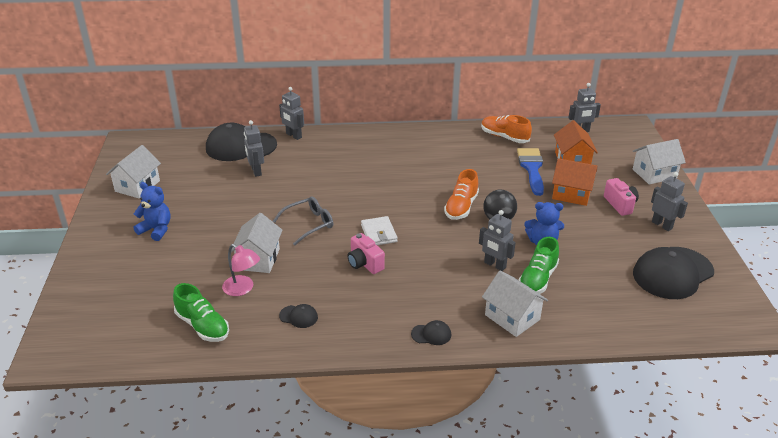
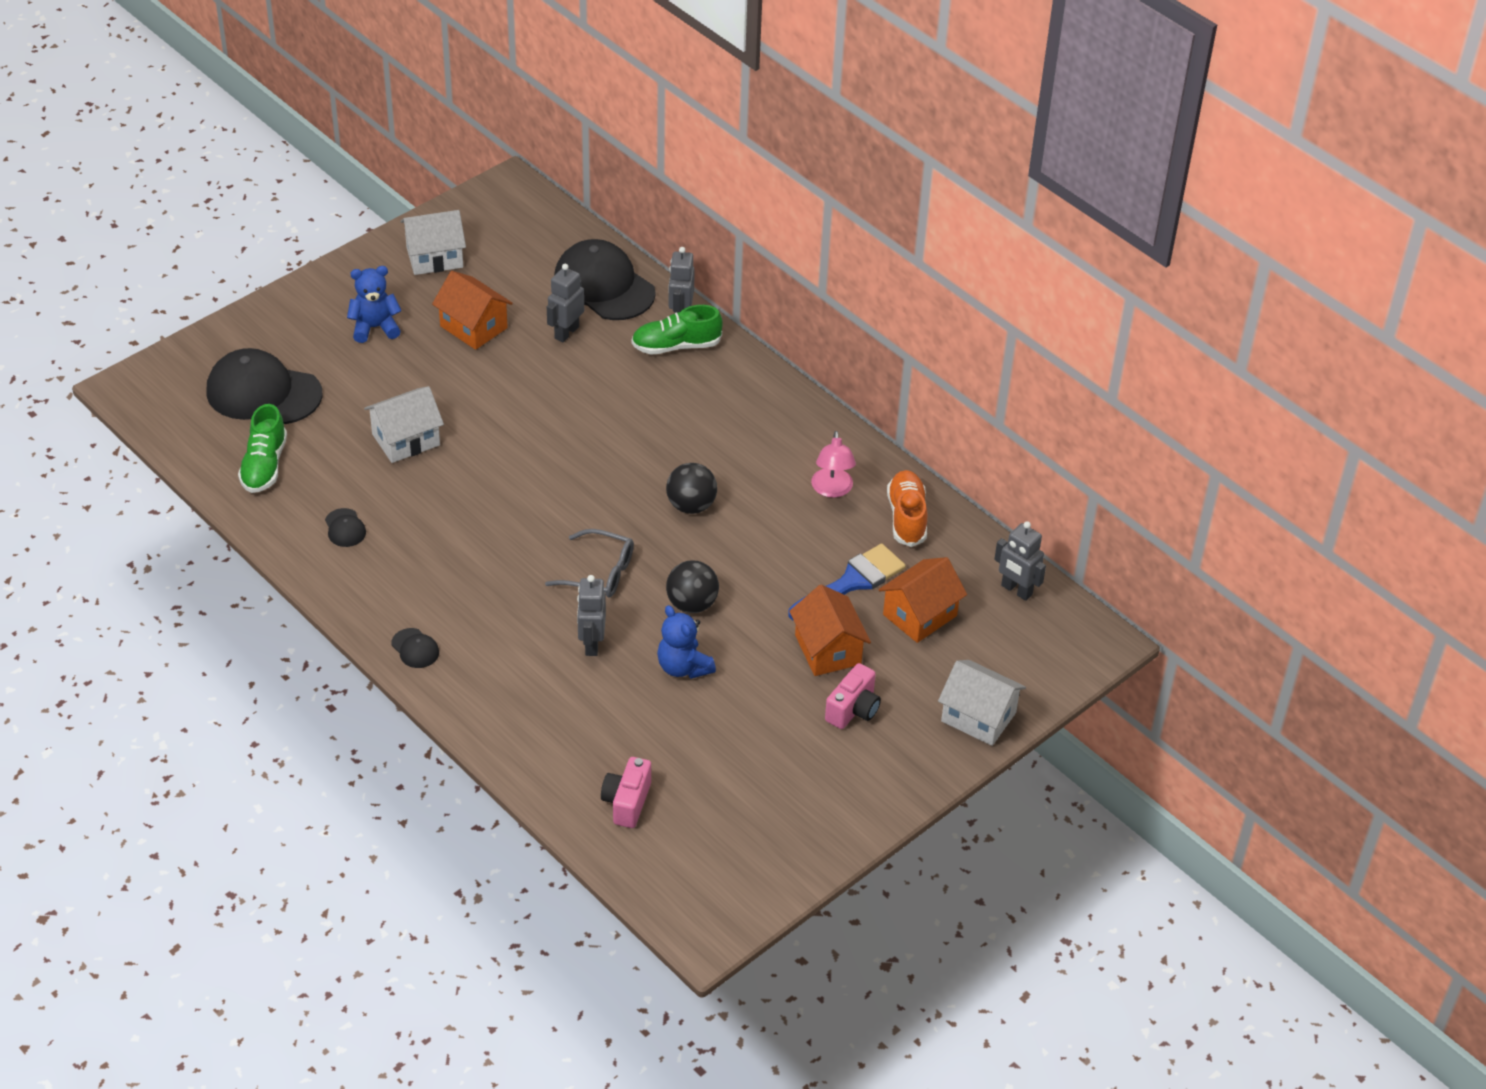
camera: 50 degrees right, 10 degrees up
(156, 230) = (375, 327): blue teddy bear -> blue teddy bear turned 90 degrees counterclockwise
(208, 197) = (473, 327): none -> orange house
(243, 289) = (346, 458): pink lamp -> pink lamp (832, 490)
(308, 224) = (508, 441): grey glasses -> grey glasses (599, 572)
(364, 263) = (483, 530): pink camera -> pink camera (627, 802)
(379, 233) = (552, 511): white wallet -> none
(427, 189) = (691, 505): none -> black ball
(461, 207) = (683, 556): orange shoe -> none
(512, 317) = (507, 703): white house -> none
(537, 279) = (601, 695): green shoe -> green shoe (676, 346)
(662, 225) = (846, 771): grey robot -> none
(672, 273) = (740, 818): black cap -> black cap (263, 393)

